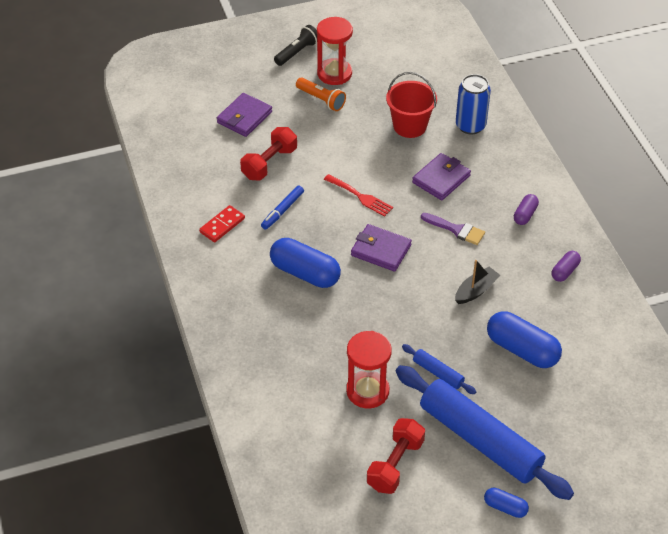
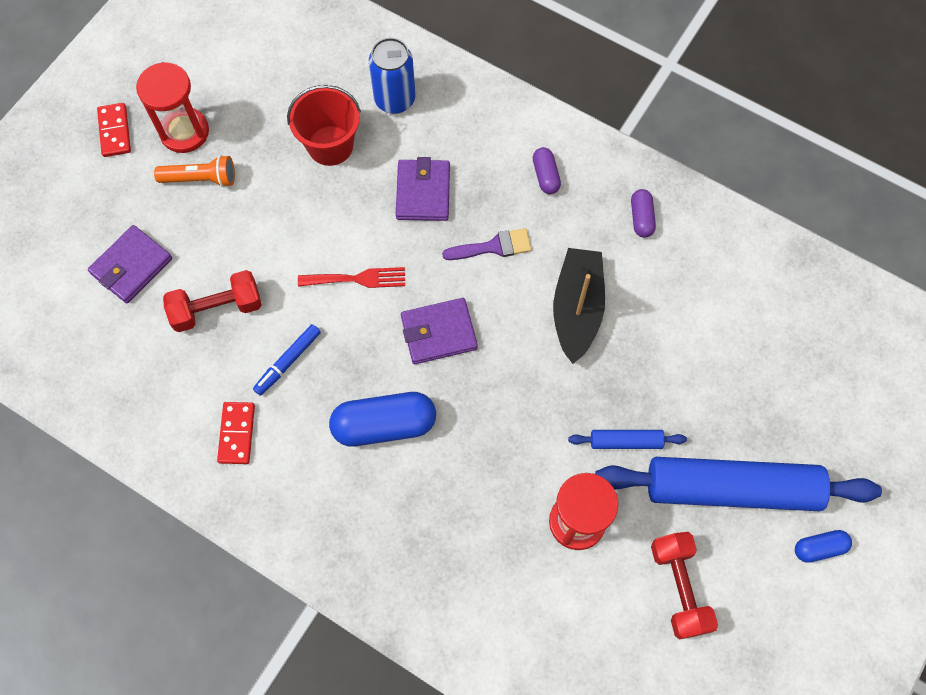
camera: 40 degrees left, 20 degrees up
(244, 117) = (131, 266): purple wallet -> purple wallet turned 45 degrees clockwise
(269, 163) = (217, 309): red dumbbell -> red dumbbell turned 75 degrees clockwise
(282, 210) = (288, 362): blue marker -> blue marker turned 45 degrees clockwise
(297, 52) = (114, 131): black flashlight -> red domino
(476, 290) = (577, 309): black boat -> black boat, size x1.65
(522, 349) = (680, 347): blue capsule -> none

